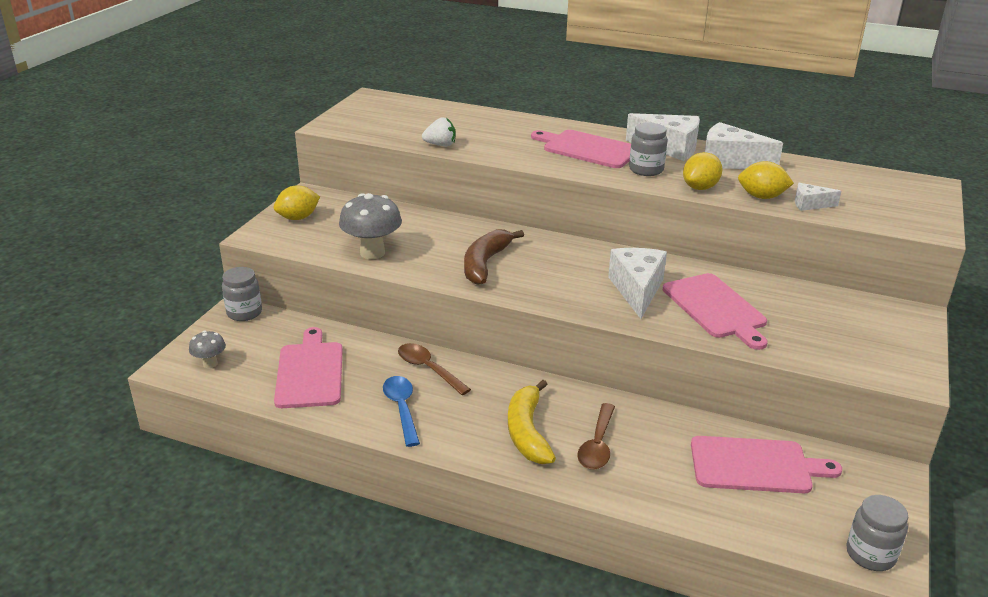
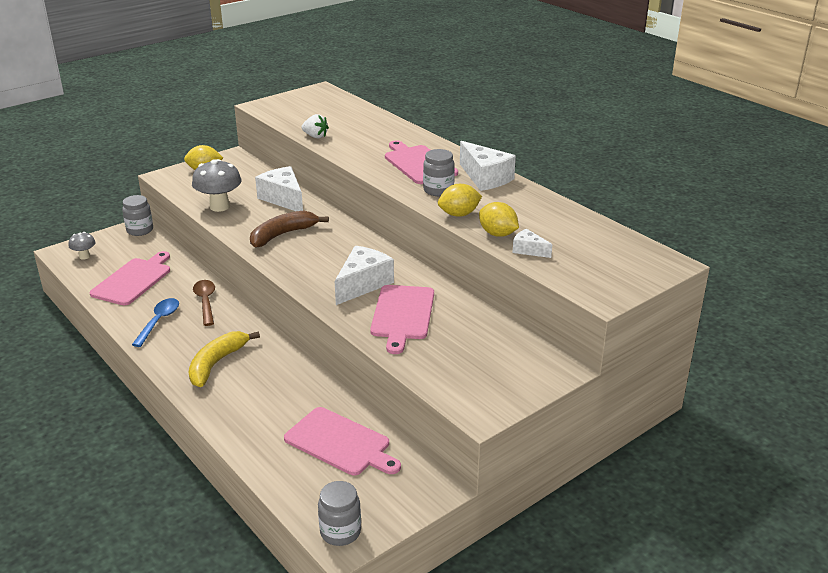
camera: 30 degrees right, 0 degrees up
(597, 445) = (250, 389): brown spoon -> none
(730, 162) = (518, 200): white cheese -> white cheese (283, 199)

